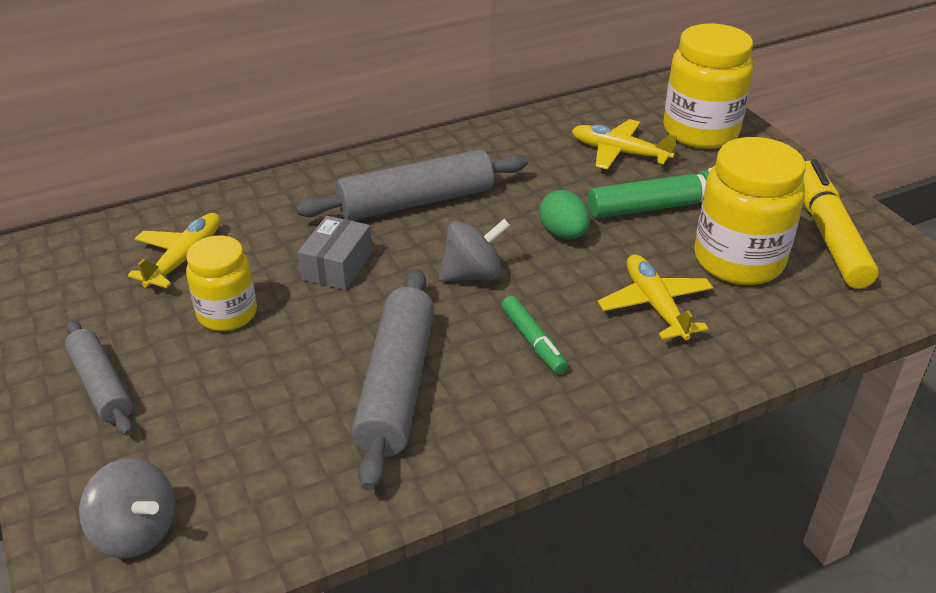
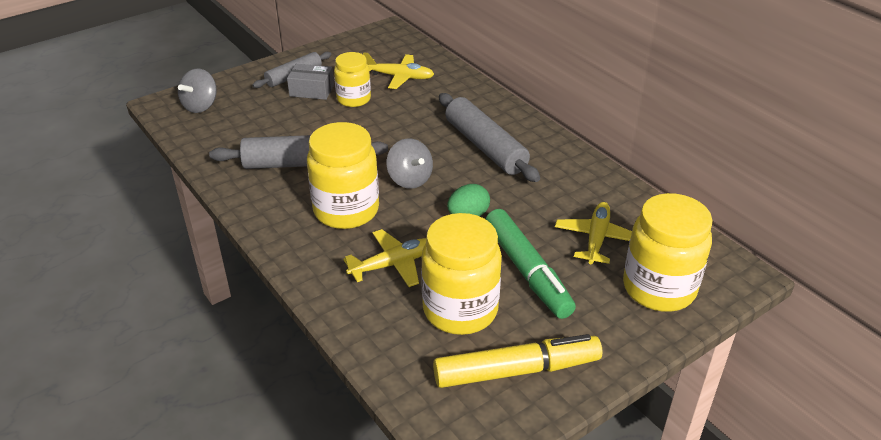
camera: 80 degrees right, 0 degrees up
(337, 266) = (405, 127): grey box -> grey box (311, 90)
(533, 341) = (346, 210): green marker -> yellow jar

